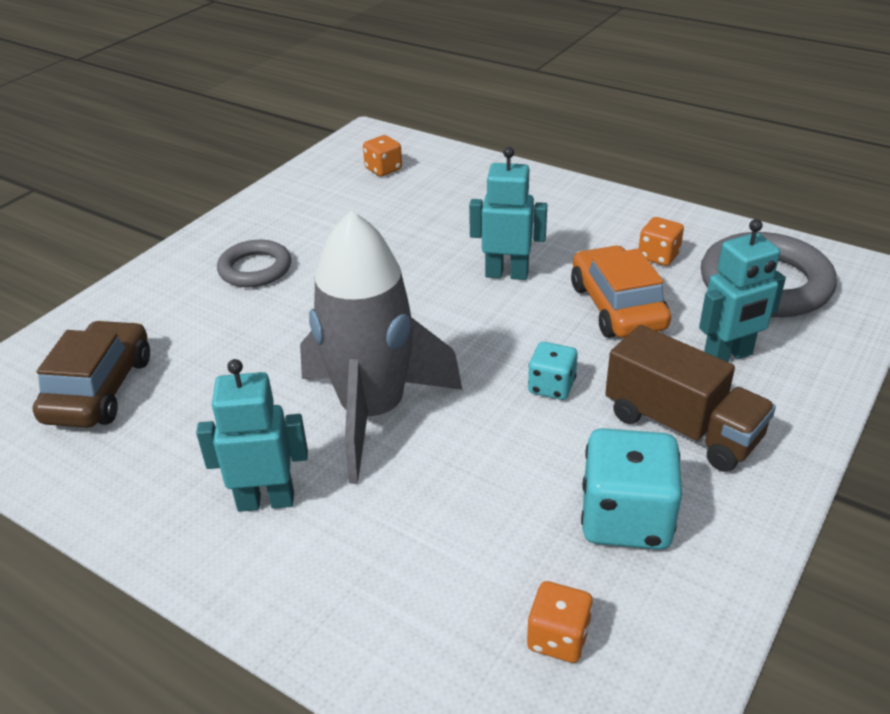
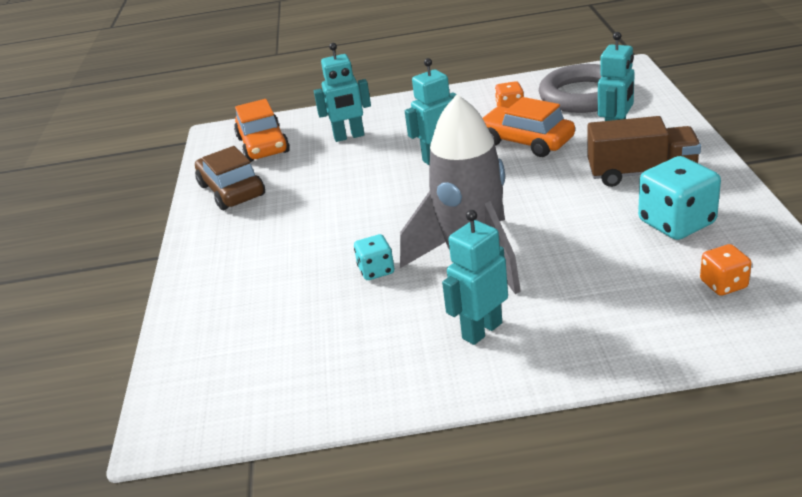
camera: 35 degrees left, 5 degrees down
(99, 389) = (266, 351): brown car -> brown car (231, 190)
(255, 269) = (265, 235): grey ring -> none
(383, 169) = (263, 145): orange dice -> orange car
(464, 201) = (349, 136): none -> turquoise robot
(551, 386) = (550, 192): turquoise dice -> turquoise dice (376, 270)

